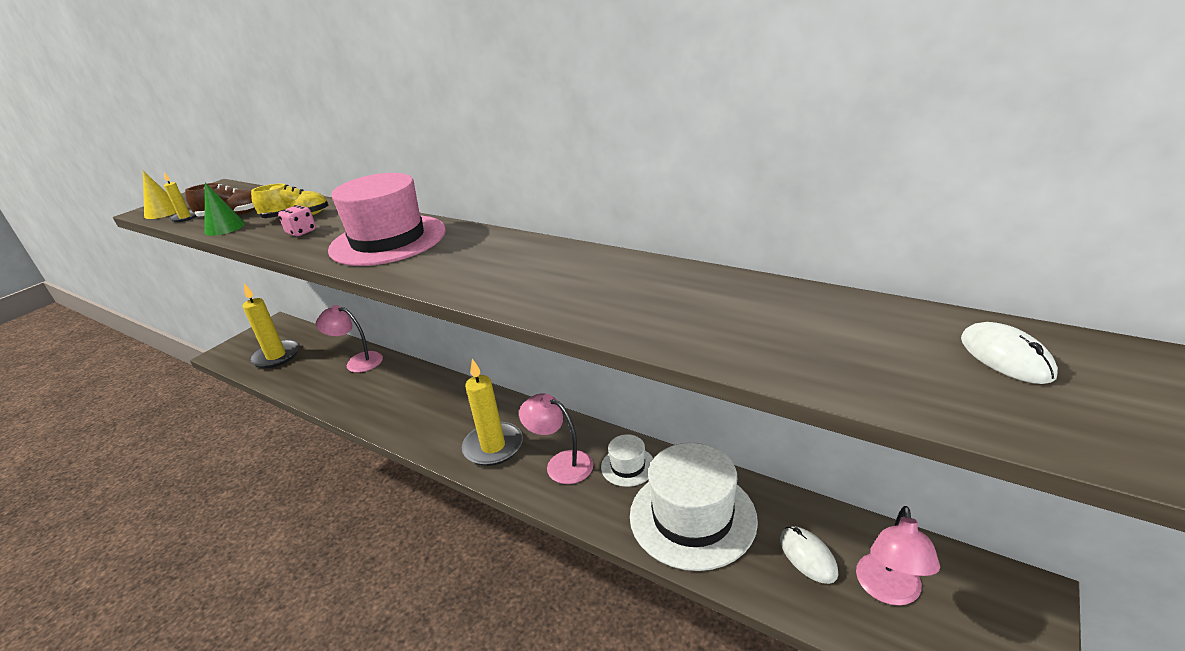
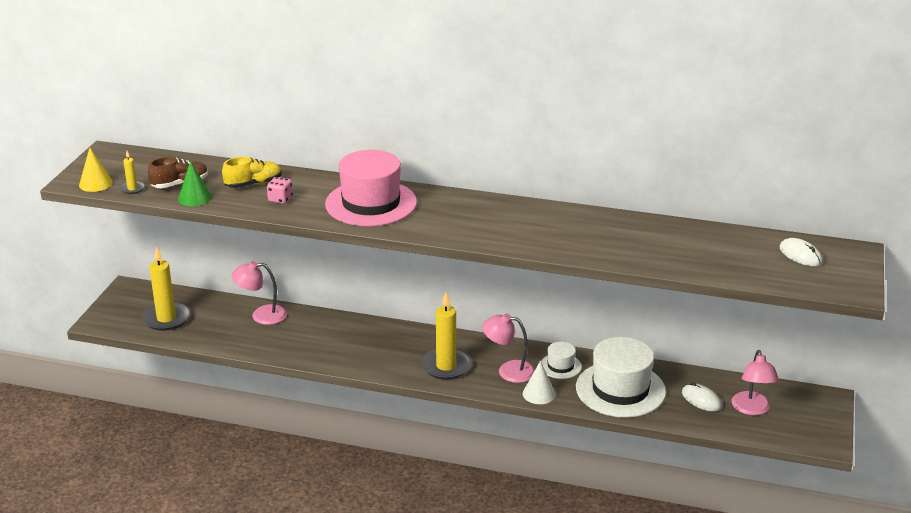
camera: 20 degrees left, 0 degrees up
(580, 506) = (539, 394): none -> white cone

